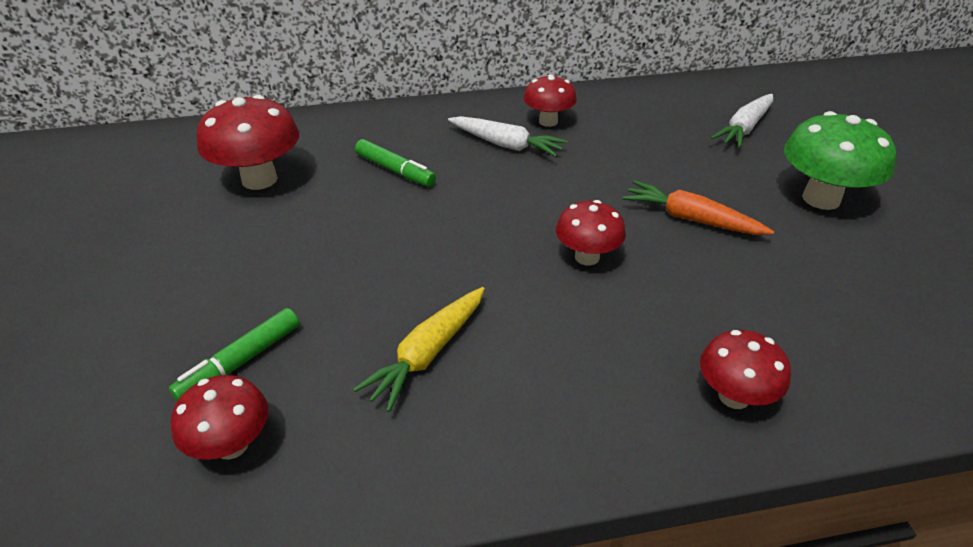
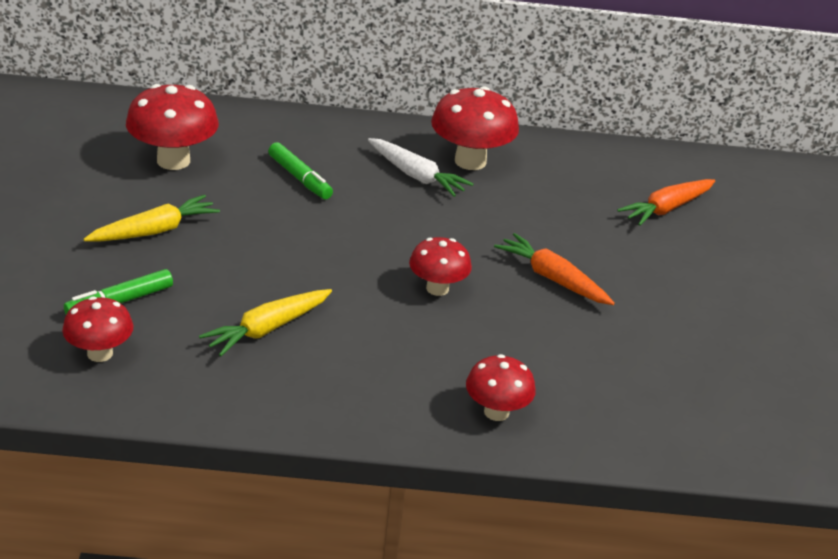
camera: 10 degrees right, 5 degrees down
(260, 261) = (154, 231): none -> yellow carrot
(548, 121) = (470, 161): red mushroom -> red mushroom, size x1.61
(744, 128) = (666, 209): white carrot -> orange carrot
(821, 199) = (691, 288): green mushroom -> none

